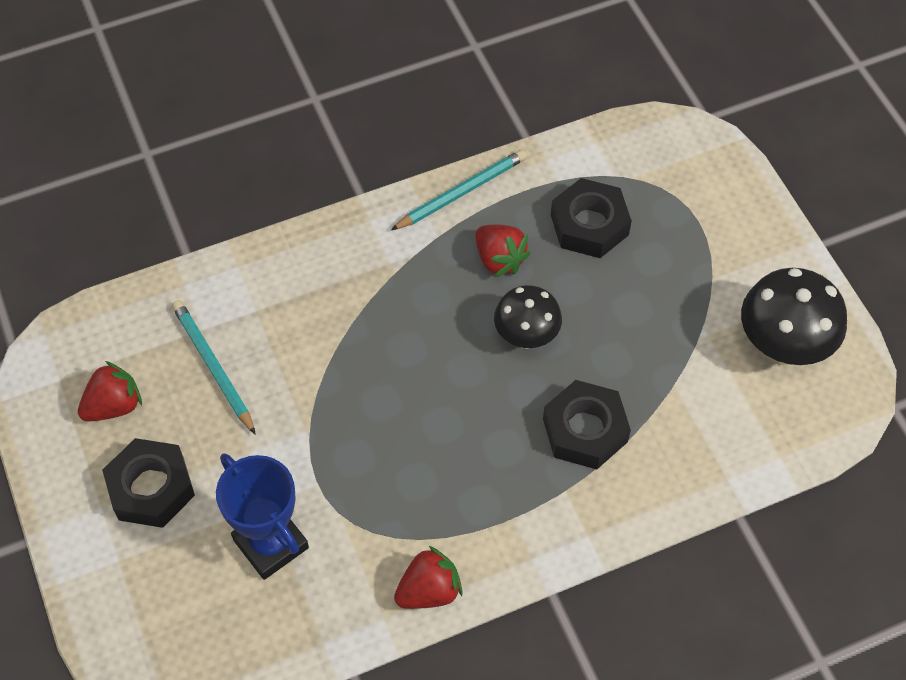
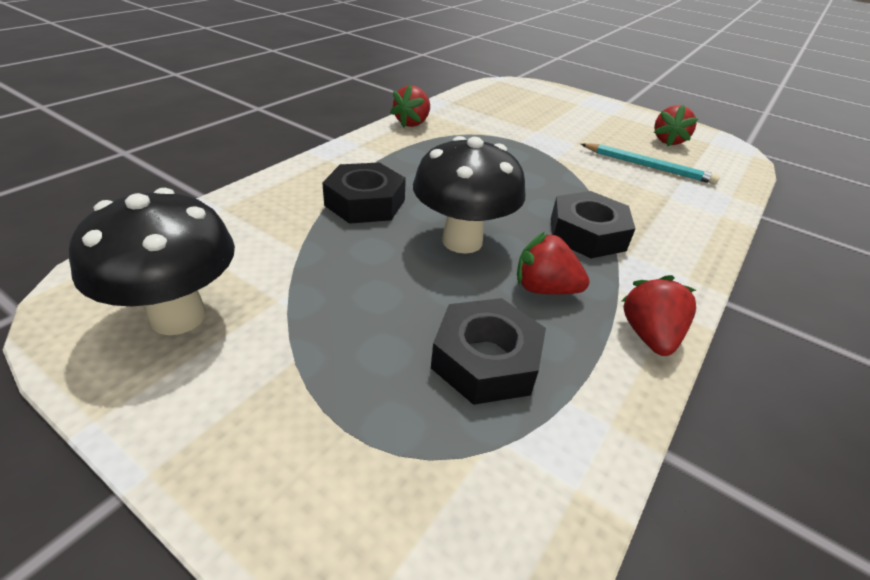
camera: 145 degrees right, 20 degrees down
(151, 488) = (600, 122): black nut -> black nut (587, 234)
(271, 543) = (516, 120): blue trophy -> none
(461, 193) = (649, 335): turquoise pencil -> red strawberry
(526, 337) = (462, 241): black mushroom -> black mushroom, size x1.52

